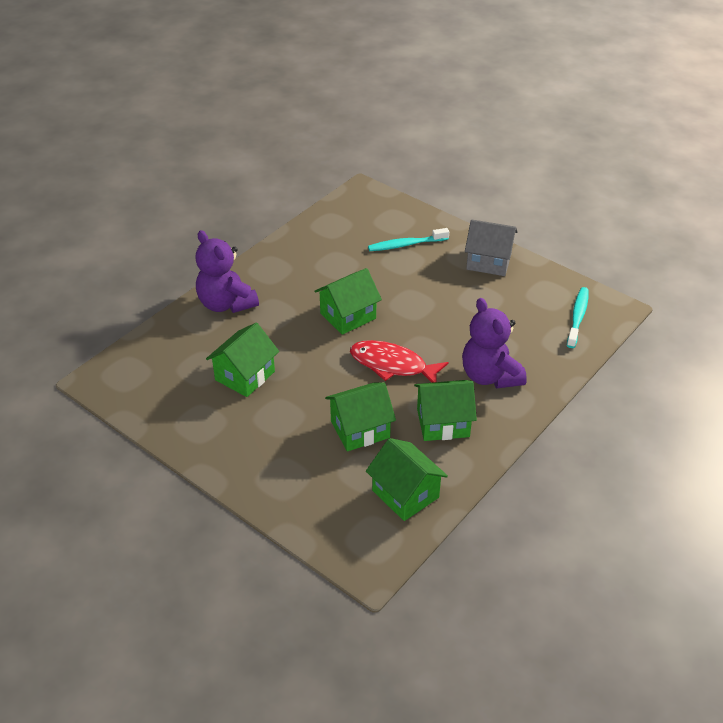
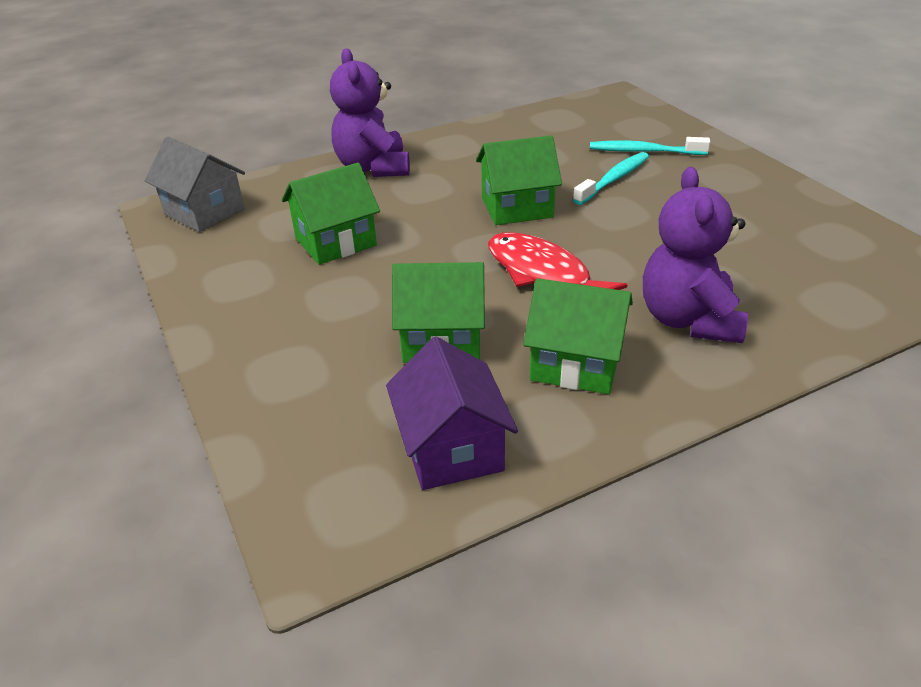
camera: 25 degrees right, 5 degrees down
(405, 494) = (452, 448): green house -> purple house
(489, 261) = (756, 187): grey house -> grey house (204, 212)
(578, 317) = (877, 276): turquoise toothbrush -> turquoise toothbrush (614, 179)

